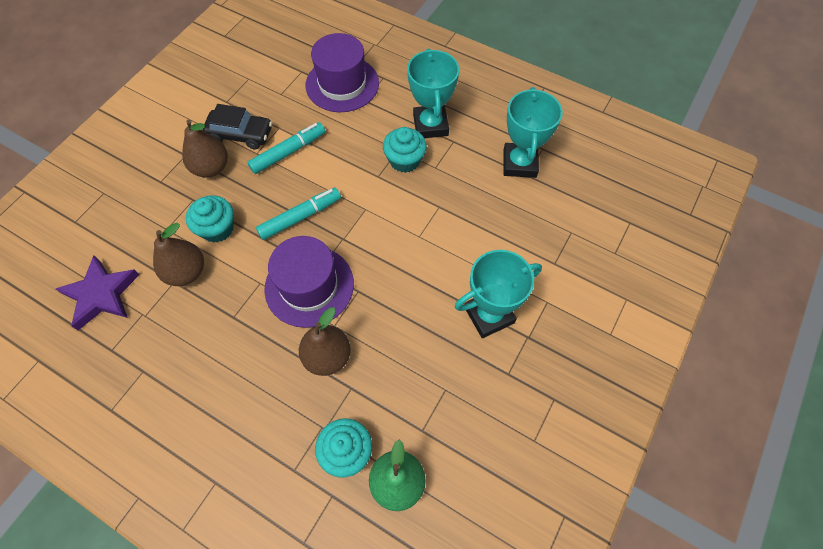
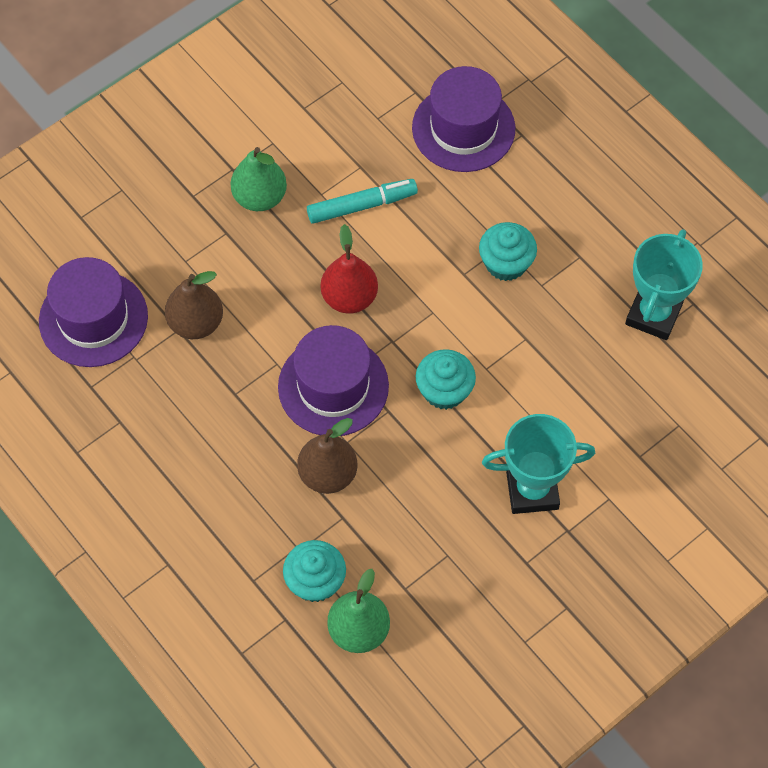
camera: 20 degrees right, 0 degrees up
(101, 295) = (93, 318): purple star -> purple hat
(211, 168) = (260, 197): brown pear -> green pear
(217, 228) = (246, 280): turquoise cupcake -> turquoise cupcake (444, 390)
(240, 134) = (309, 161): black car -> none
(300, 217) = (349, 297): turquoise marker -> red pear
(430, 125) = (558, 224): turquoise trophy -> none

